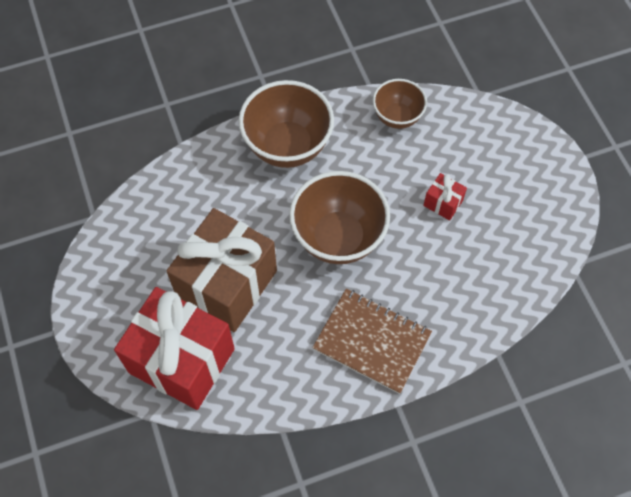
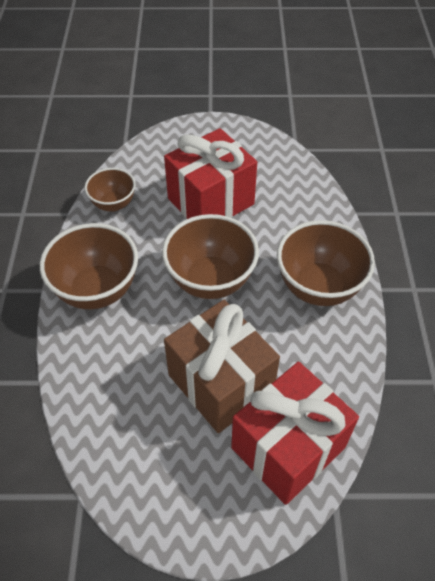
camera: 70 degrees left, 10 degrees down
(372, 341) = (318, 287): brown notebook -> brown bowl
(443, 203) = (211, 201): red gift -> red gift, size x2.45

